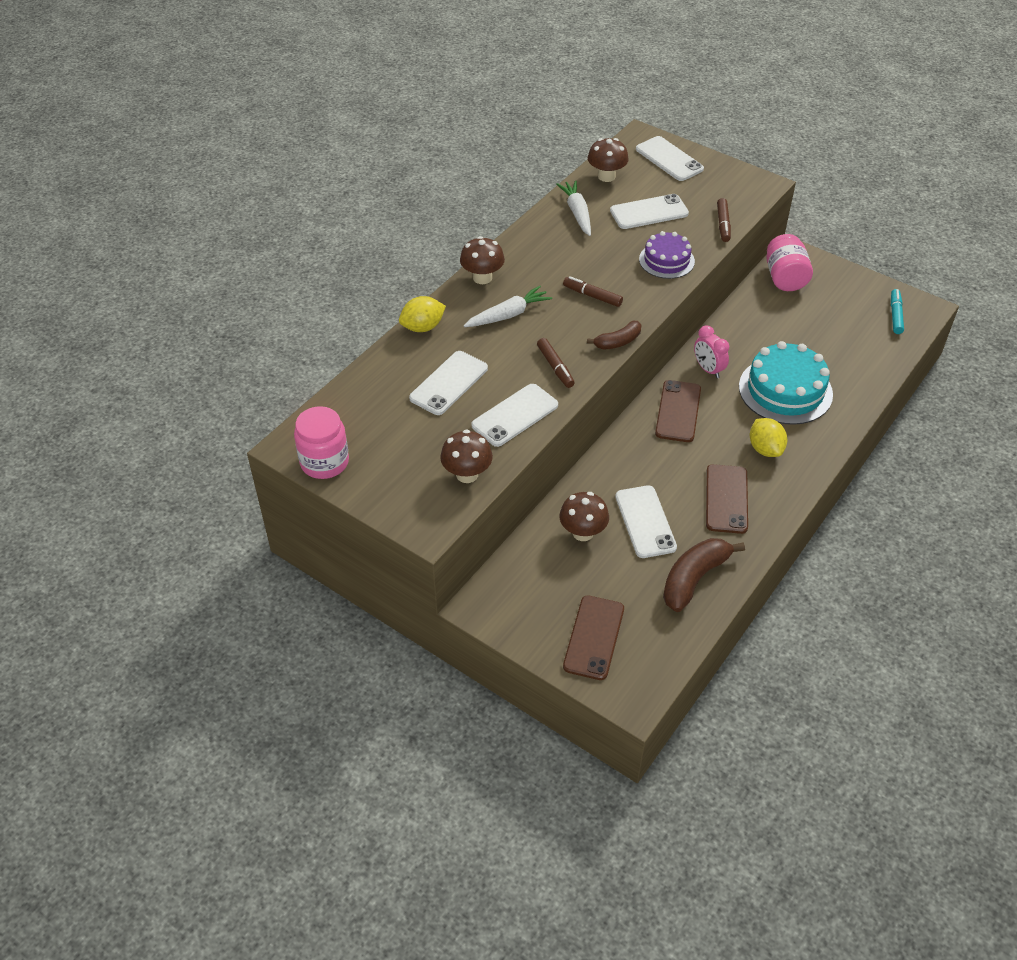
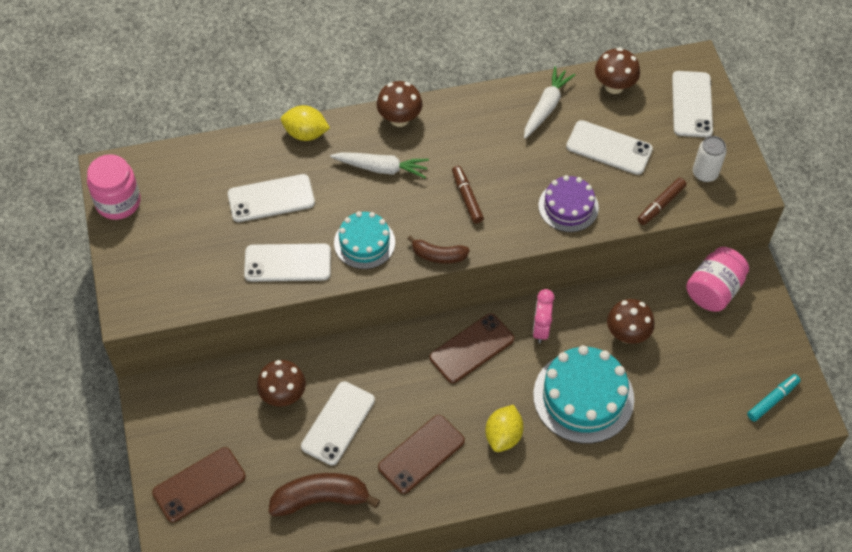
camera: 40 degrees right, 10 degrees up
(467, 474) = (200, 287): brown mushroom -> brown mushroom (627, 334)
(555, 367) = (364, 242): brown marker -> turquoise cake
(727, 191) = (705, 173): none -> white can

